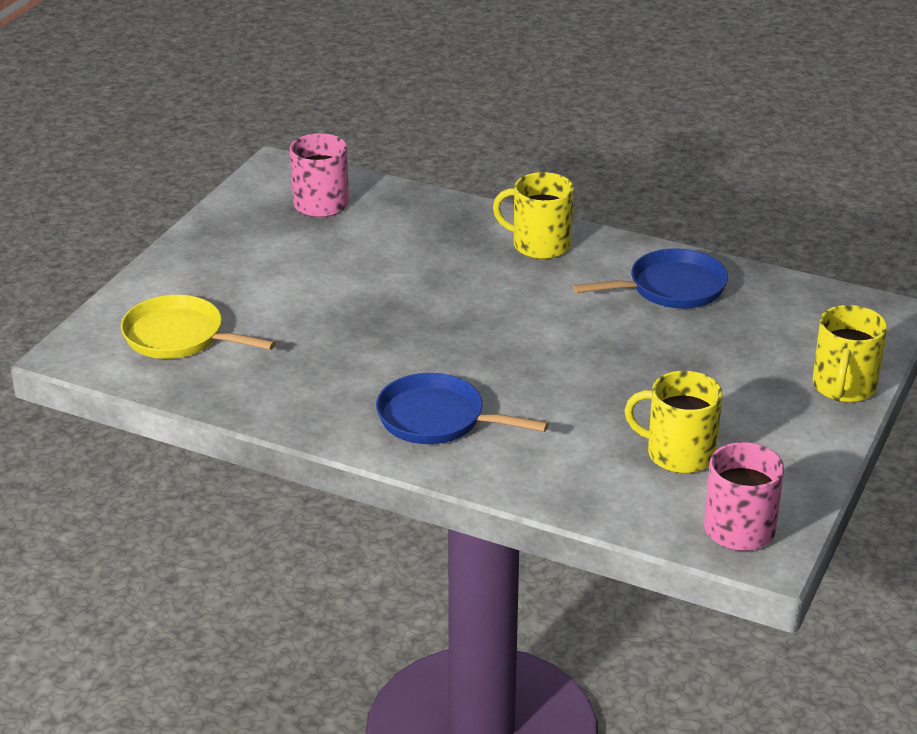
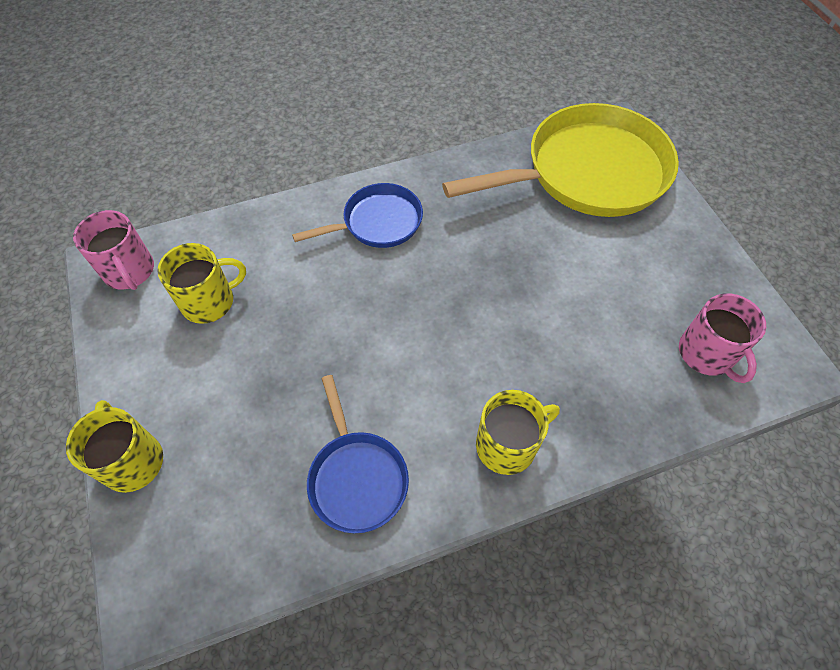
camera: 135 degrees right, 25 degrees up
(180, 337) = (587, 173): yellow pan -> yellow pan, size x1.91
(671, 288) = (356, 477): blue pan -> blue pan turned 45 degrees counterclockwise

